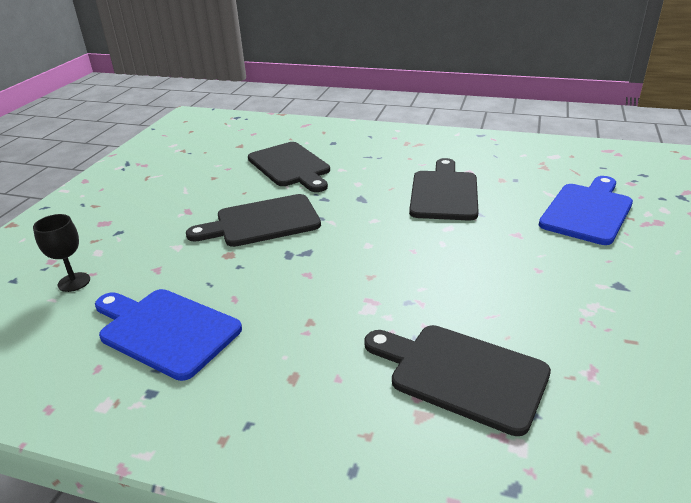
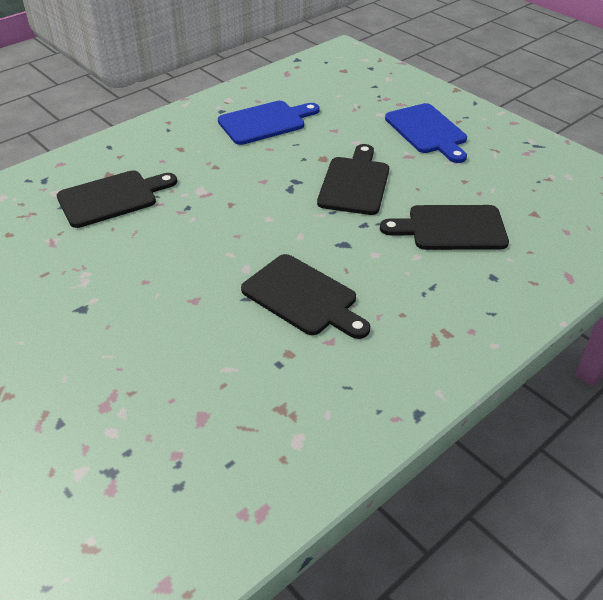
camera: 120 degrees right, 10 degrees up
(74, 282) = (350, 103): black goblet -> none
(587, 211) = (173, 371): blue cutting board -> blue cutting board (427, 131)

